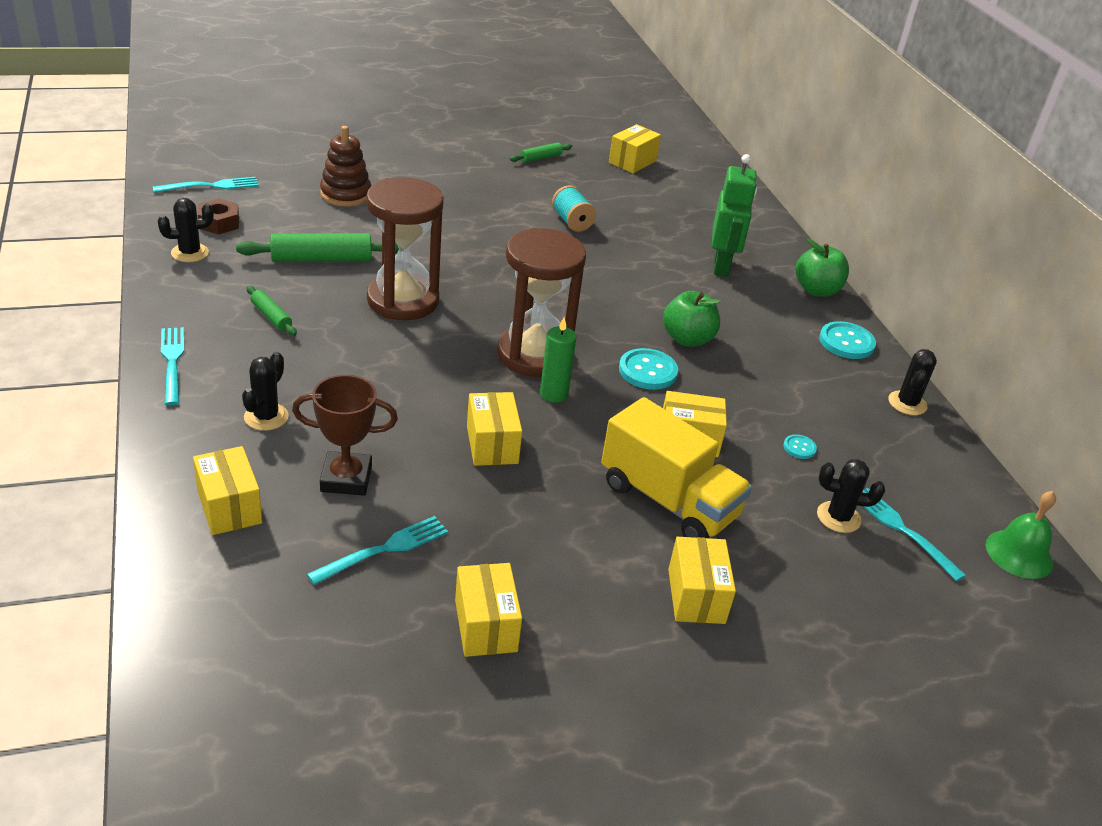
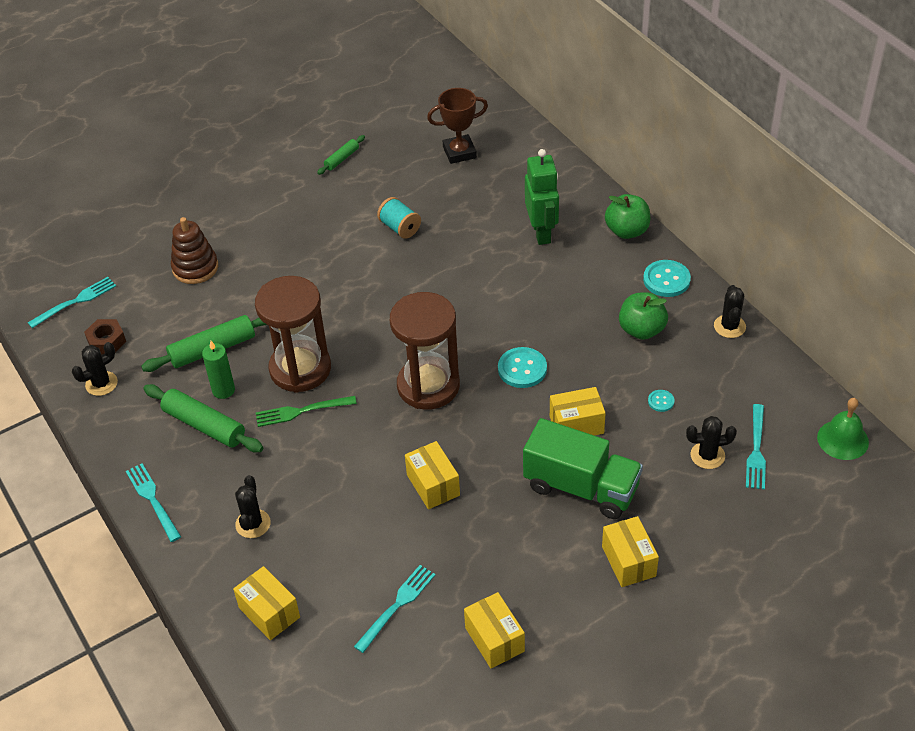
camera: 10 degrees left, 10 degrees up
(271, 316) = (204, 425): green rolling pin -> green rolling pin, size x1.84
(346, 478) = (340, 556): brown trophy -> brown trophy (459, 152)
(383, 335) = (302, 411): none -> green fork
(553, 394) = (459, 419): green candle -> green candle (223, 390)
(632, 162) = (423, 133): yellow box -> none
(668, 501) = (581, 487): yellow truck -> green truck
(687, 339) = (541, 324): green apple -> green apple (641, 330)
(903, 530) = (756, 450): turquoise fork -> turquoise fork turned 120 degrees counterclockwise

